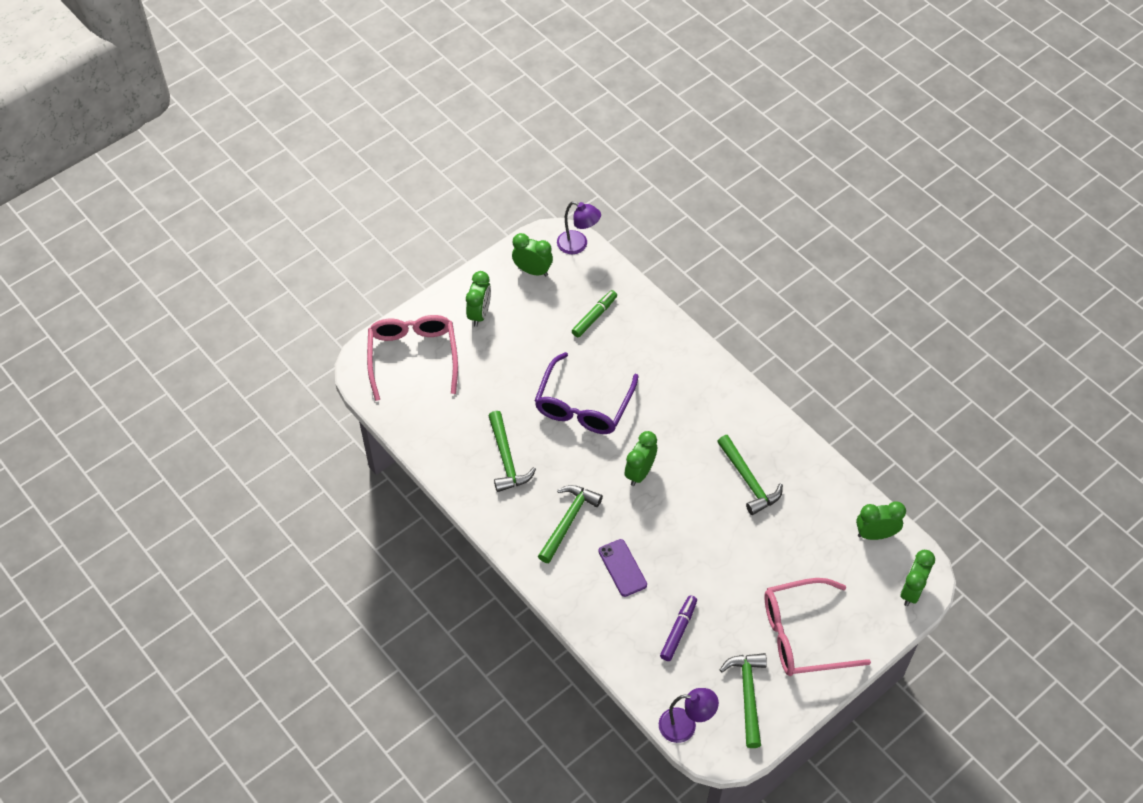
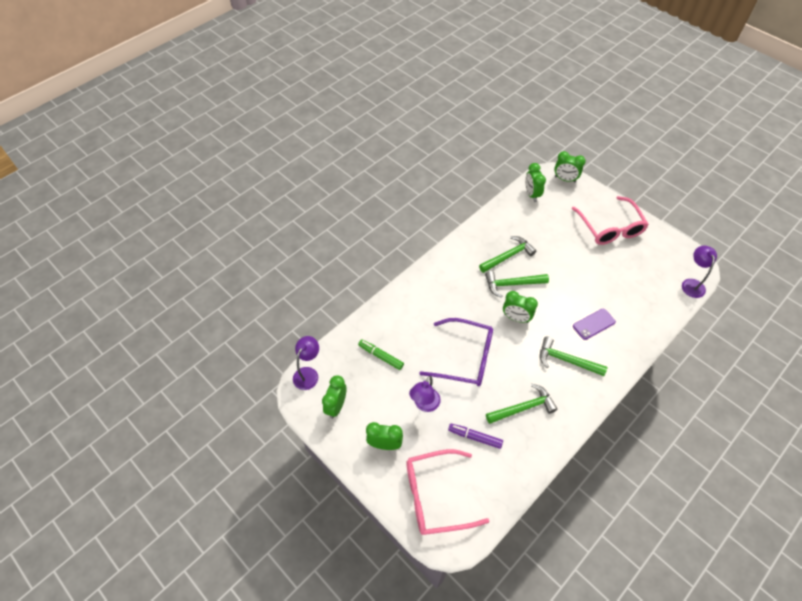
camera: 95 degrees left, 0 degrees up
(523, 356) = (424, 405): none -> purple lamp
(678, 630) = (629, 290): purple marker -> purple marker (475, 437)
(747, 695) = (659, 253): green hammer -> green hammer (512, 284)

